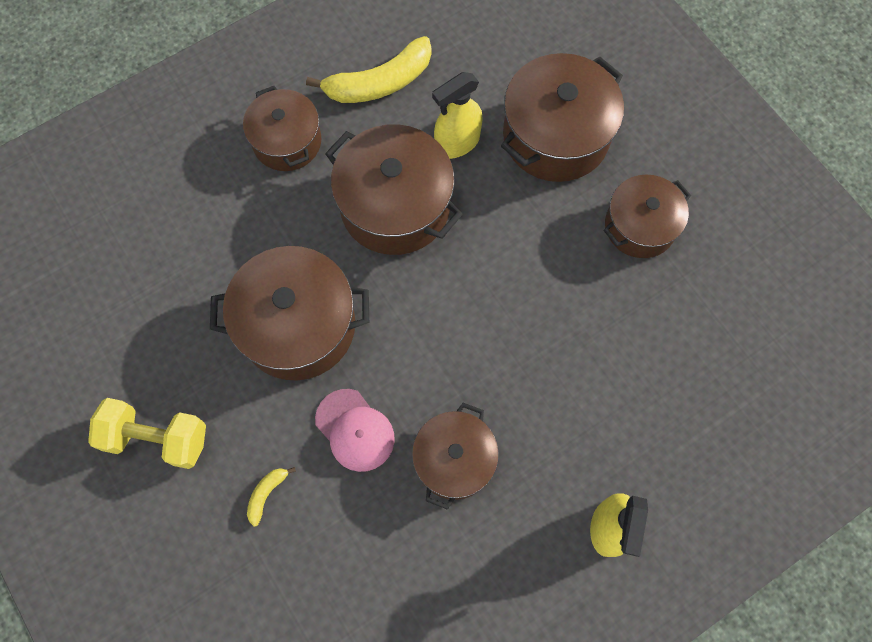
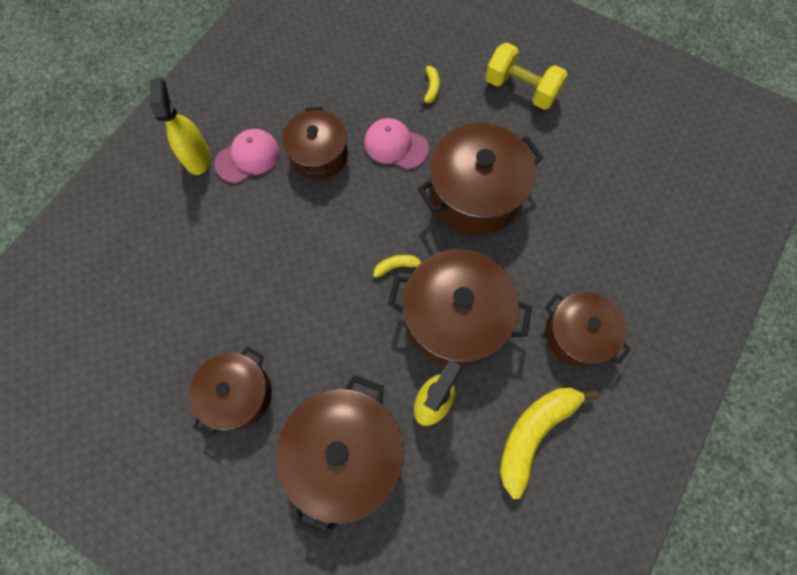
camera: 155 degrees right, 0 degrees up
(157, 438) = (520, 90): yellow dumbbell -> yellow dumbbell turned 45 degrees clockwise
(426, 282) = (397, 266): none -> yellow banana
(543, 498) = (248, 157): none -> pink cap

